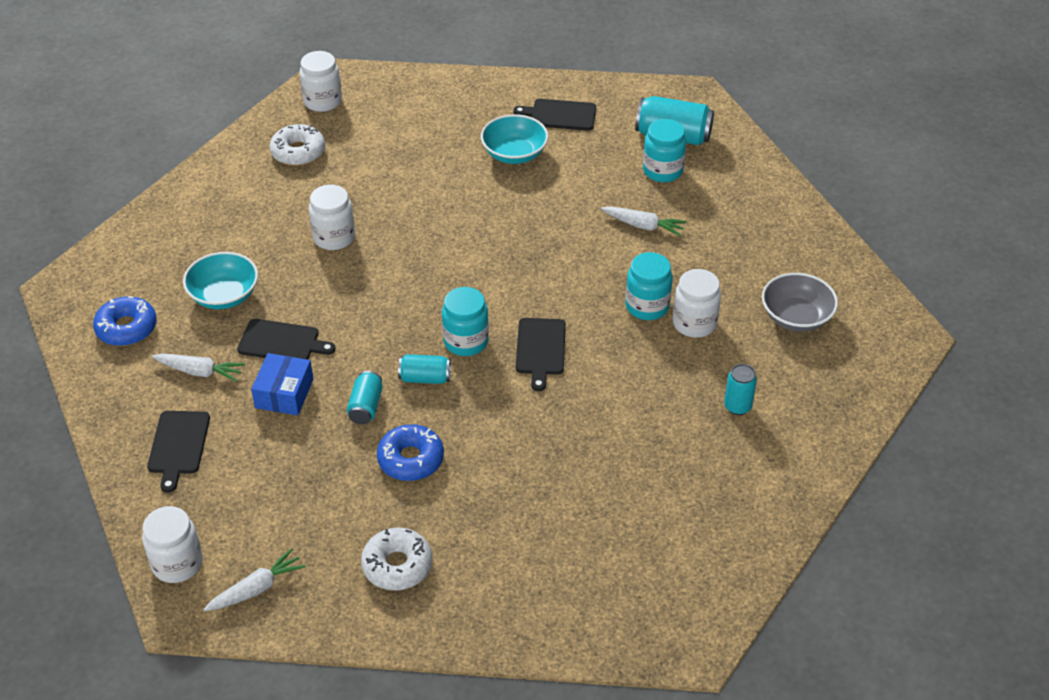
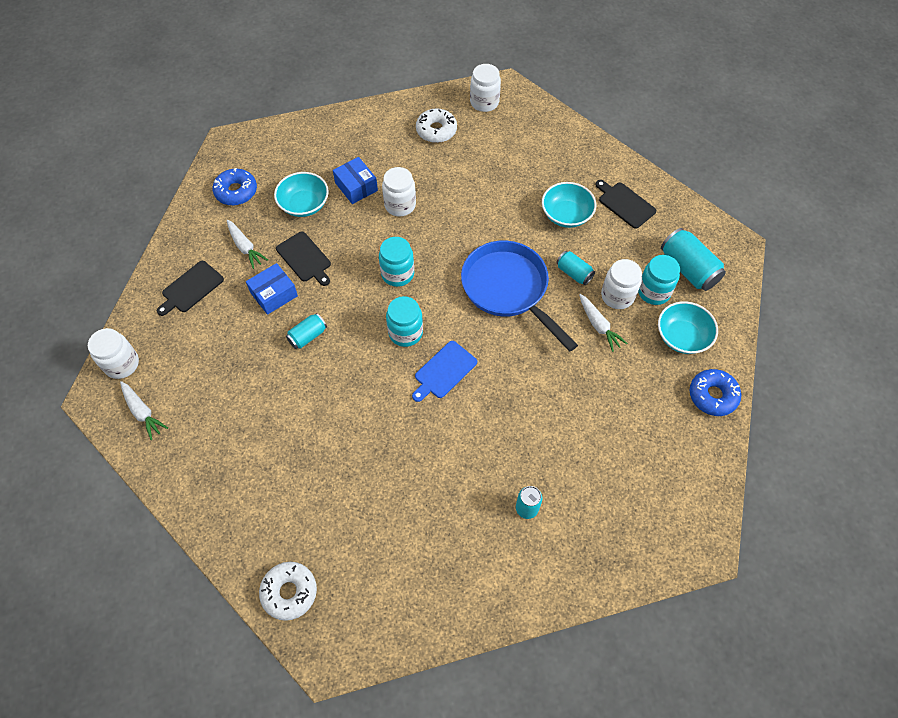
camera: 40 degrees right, 15 degrees up
(256, 588) = (142, 412): white carrot -> white carrot turned 45 degrees clockwise
(266, 247) = (356, 187): none -> blue box
(397, 565) = (223, 457): white donut -> white donut (289, 592)
(411, 459) = (297, 391): blue donut -> blue donut (712, 395)
(425, 378) = (358, 341): turquoise can -> turquoise can (574, 273)
(527, 246) = (508, 289): none -> blue pan
(540, 349) = (444, 371): black cutting board -> blue cutting board
(647, 306) = (541, 388): turquoise jar -> turquoise jar (397, 274)
(694, 323) = (560, 424): white jar -> white jar (617, 296)
(724, 191) = (682, 337): none -> turquoise bowl
(796, 317) = (635, 471): grey bowl -> none

